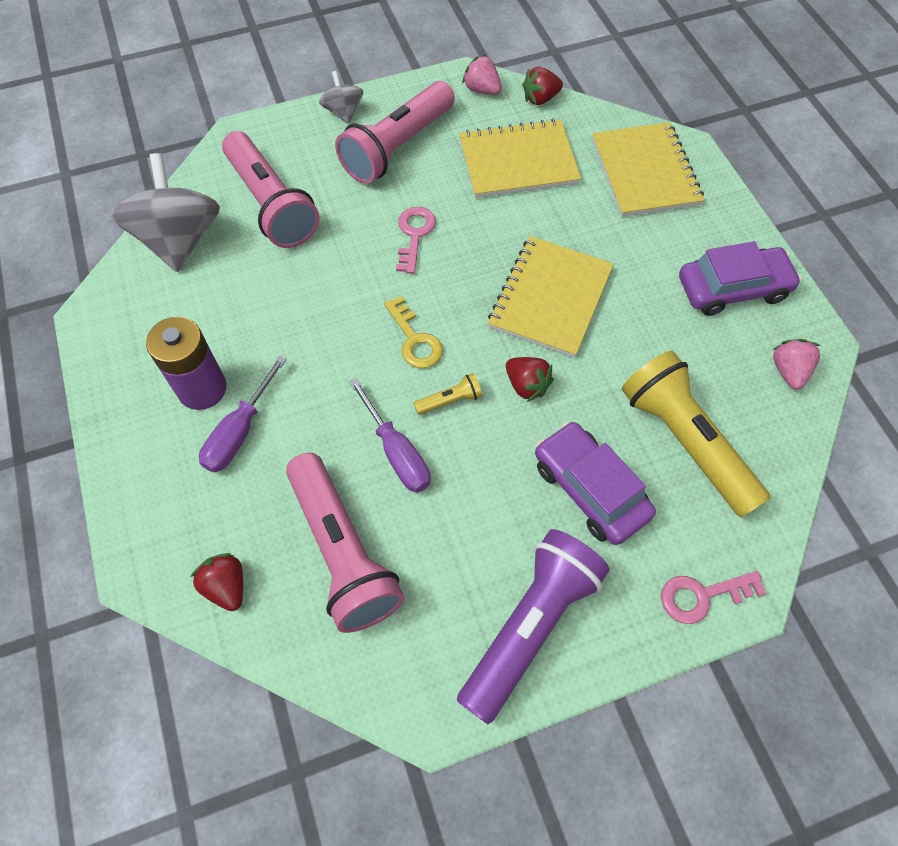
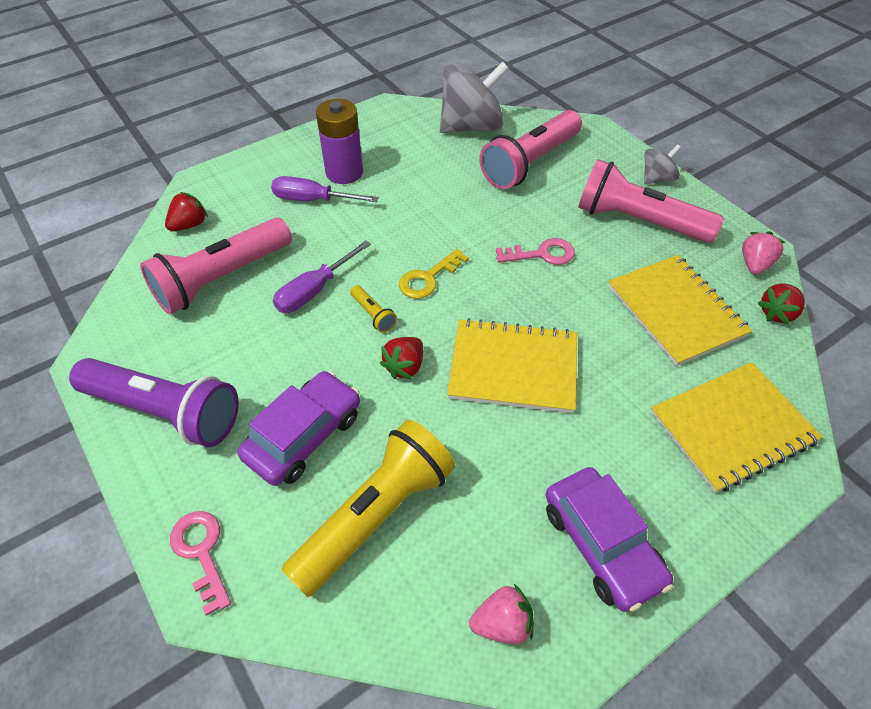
camera: 75 degrees right, 10 degrees down
(540, 99) = (777, 313): red strawberry -> red strawberry turned 90 degrees counterclockwise

